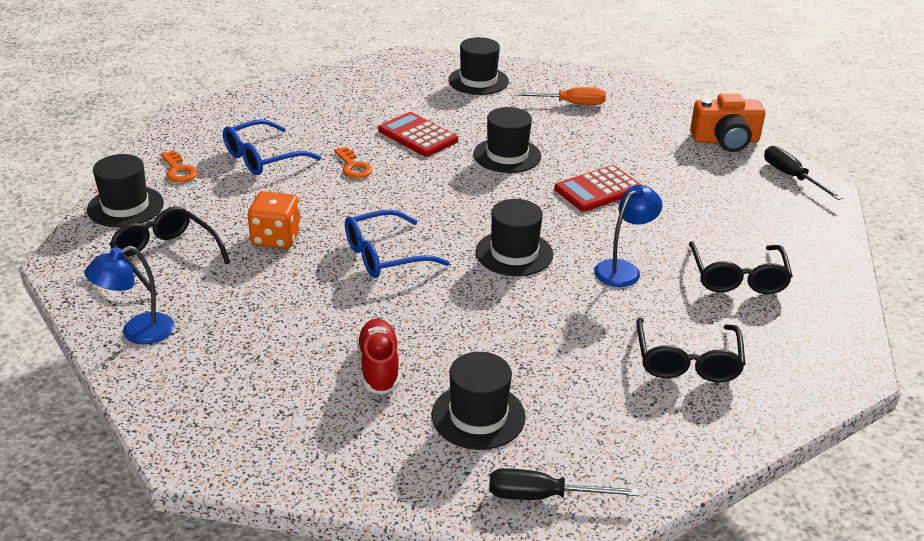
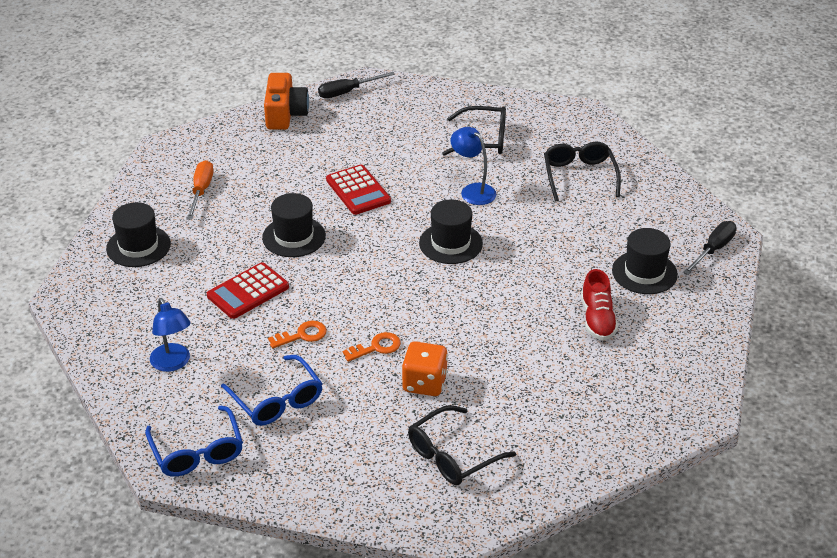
camera: 85 degrees left, 5 degrees up
(125, 206) = (363, 497): black hat -> none
(137, 332) = (564, 461): blue lamp -> blue lamp (173, 363)
(178, 170) = (295, 463): orange key -> orange key (376, 347)
(379, 367) = (597, 319): red shoe -> red shoe turned 90 degrees counterclockwise
(384, 256) = (453, 315): blue glasses -> blue glasses (197, 452)
(542, 496) = (713, 250): black screwdriver -> black screwdriver turned 150 degrees counterclockwise
(687, 361) = (579, 176): black glasses -> black glasses turned 105 degrees counterclockwise

